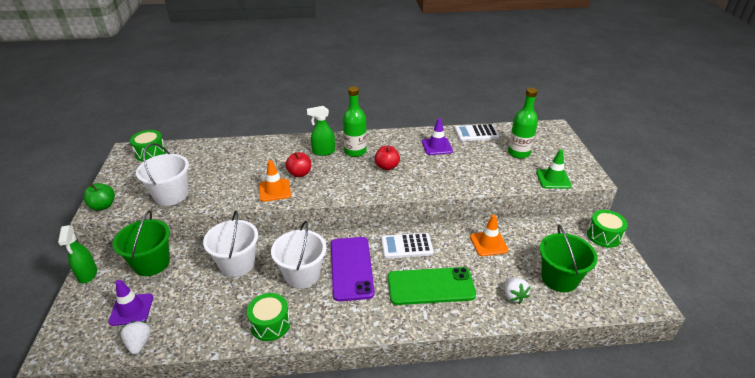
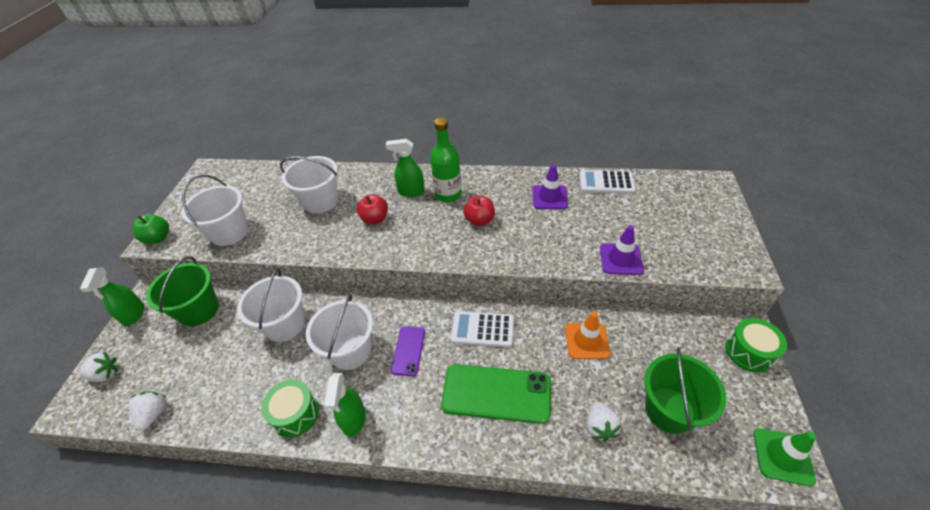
camera: 15 degrees right, 10 degrees up
(78, 322) = (105, 374): none -> white strawberry
(131, 309) = (160, 367): purple traffic cone -> purple traffic cone (621, 259)
(150, 153) = (227, 175): green drum -> none
(246, 165) = (320, 201): none -> white bucket
(274, 190) = (340, 239): orange traffic cone -> none
(322, 320) = (354, 420): none -> green spray bottle
(351, 268) = (408, 351): purple phone -> purple phone, size x0.55
(518, 153) = (655, 218): green bottle -> none
(553, 179) = (693, 264): green traffic cone -> green traffic cone (782, 456)

